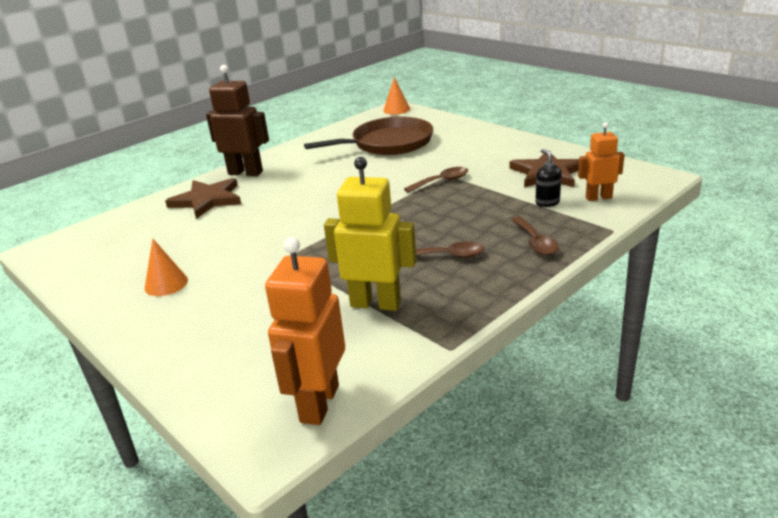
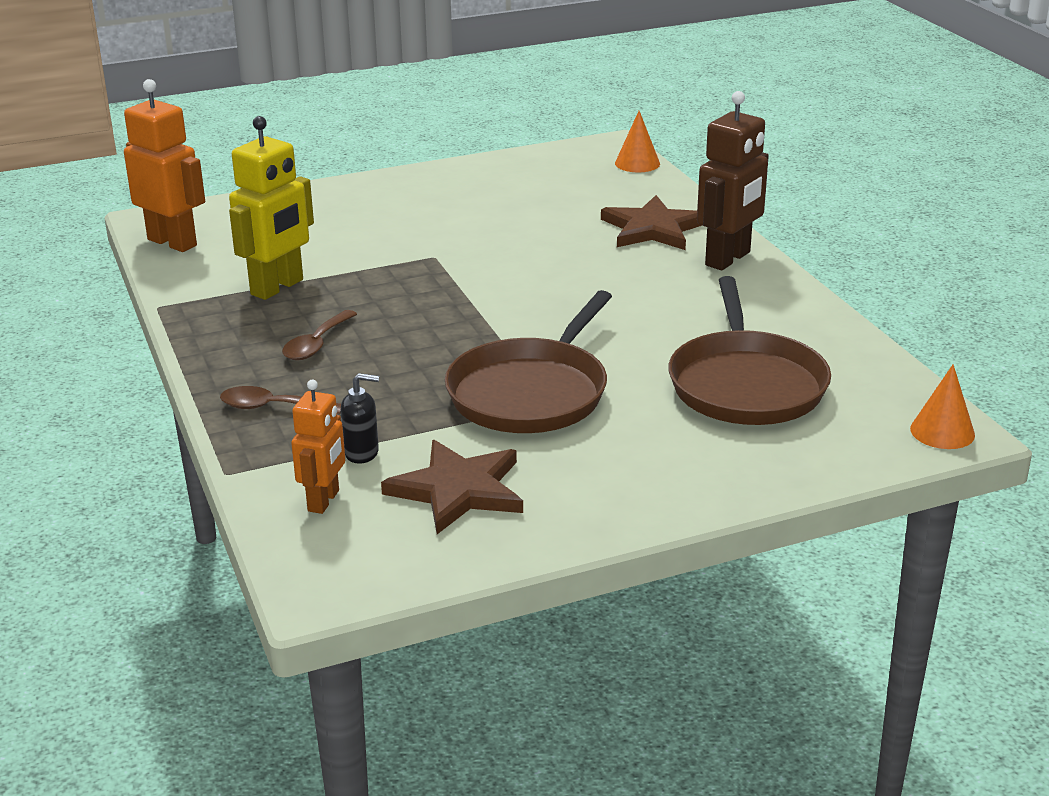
camera: 110 degrees right, 0 degrees up
(166, 284) = (453, 198): orange cone -> orange cone (637, 163)
(442, 181) = (531, 392): brown spoon -> brown pan

